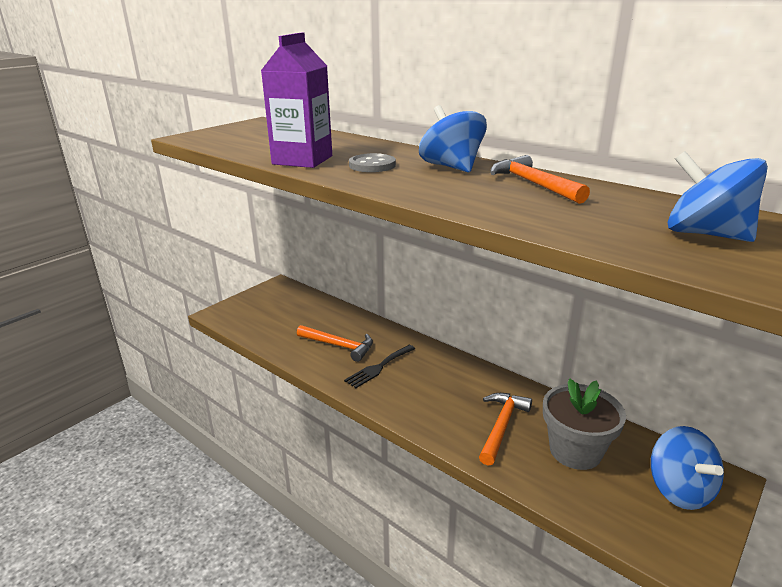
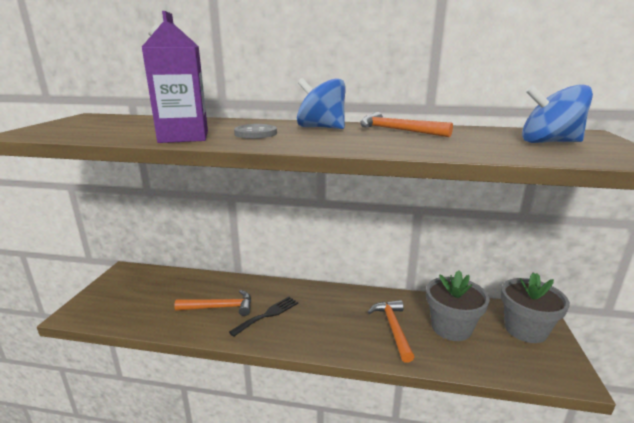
camera: 30 degrees left, 5 degrees down
(378, 367) = (268, 315): black fork -> black fork turned 150 degrees counterclockwise
(679, 489) = (525, 329): blue spinning top -> grey flower pot

